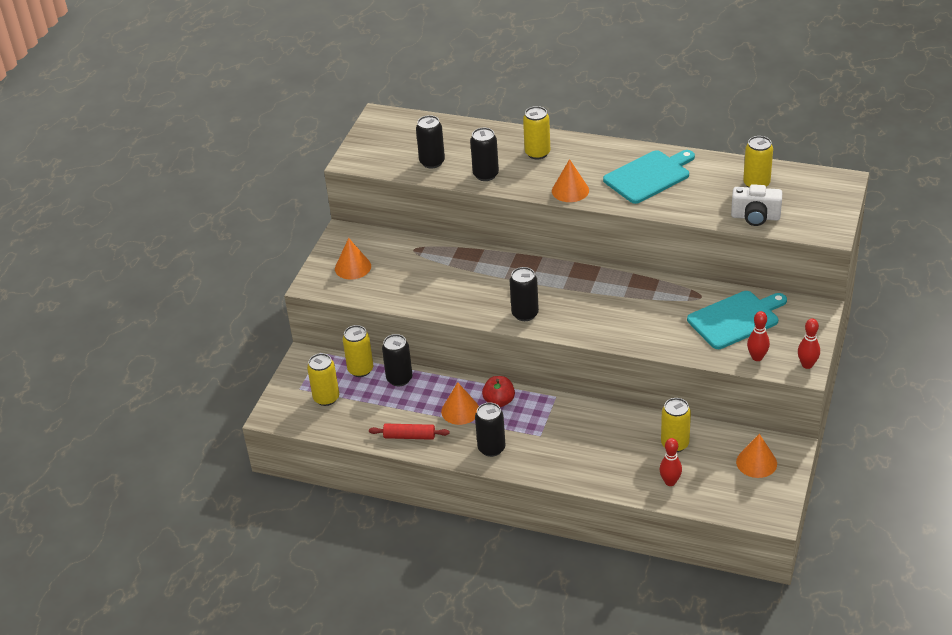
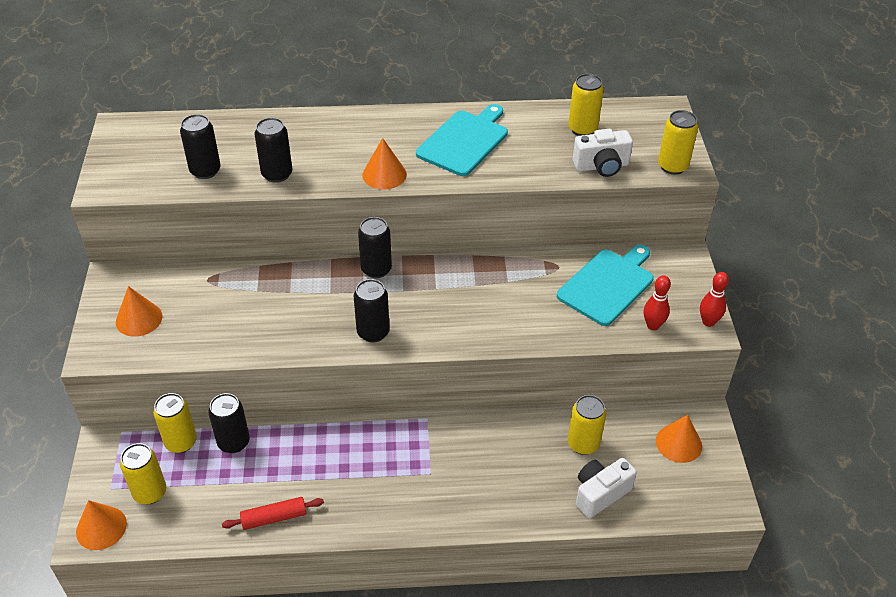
camera: 25 degrees left, 5 degrees up
(460, 410) = (323, 466): orange cone -> orange cone (101, 527)
(491, 448) = (380, 506): black can -> black can (376, 269)
(499, 401) = (364, 441): red apple -> none
(537, 153) = (327, 137): yellow can -> yellow can (672, 166)
(670, 482) = (600, 494): red bowling pin -> white camera

